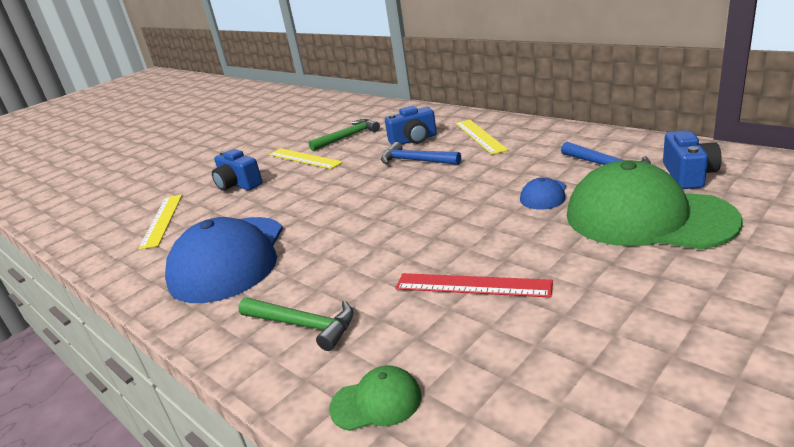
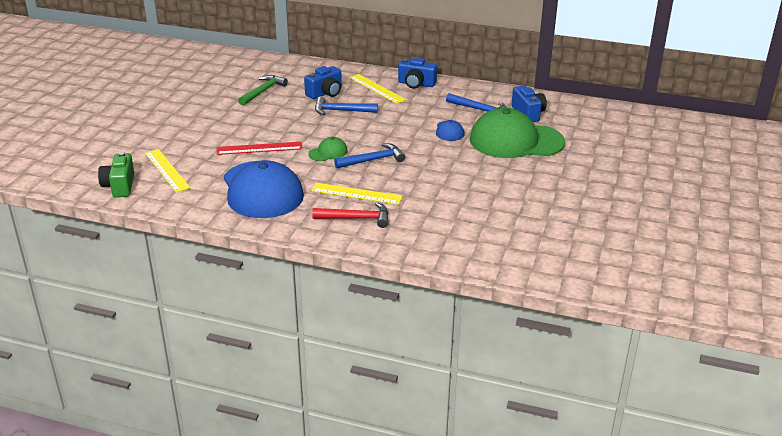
camera: 30 degrees left, 5 degrees up
(98, 235) = (119, 186): none -> green camera
(238, 185) = (204, 138): blue camera -> blue camera (416, 84)
(303, 325) = (356, 218): green hammer -> red hammer
(304, 158) = (241, 112): yellow ruler -> yellow ruler (356, 193)
(376, 402) = (428, 243): green cap -> green cap (328, 152)
(403, 229) = (373, 160): none -> blue hammer
(472, 285) = (440, 187): red ruler -> red ruler (259, 148)

